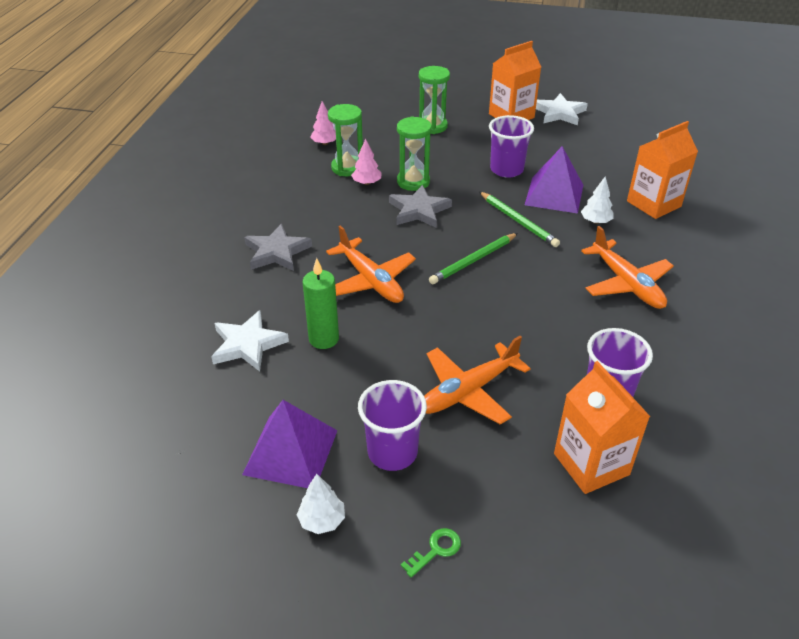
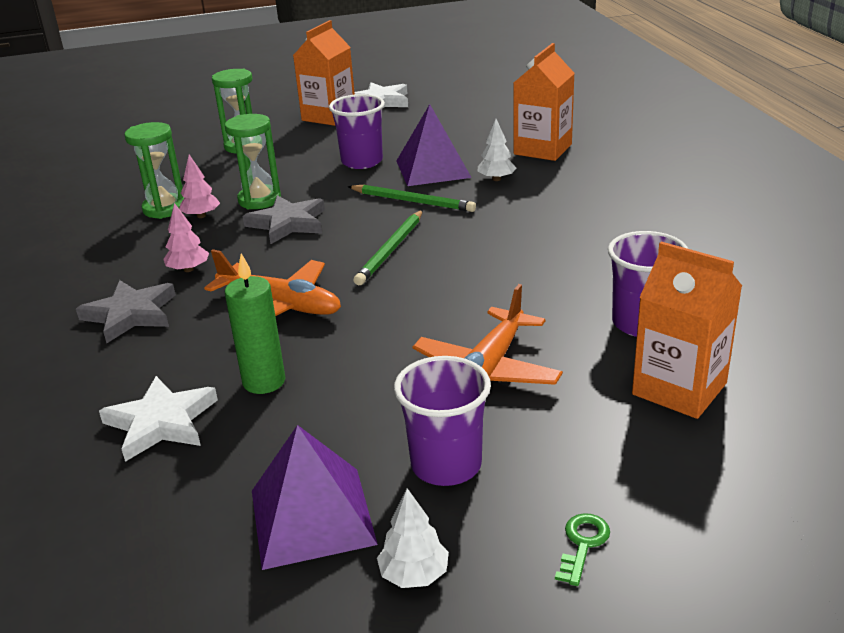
camera: 25 degrees left, 10 degrees down
(325, 143) = (116, 193): pink tree -> pink tree (188, 269)
(626, 283) = (574, 221): orange plane -> none

